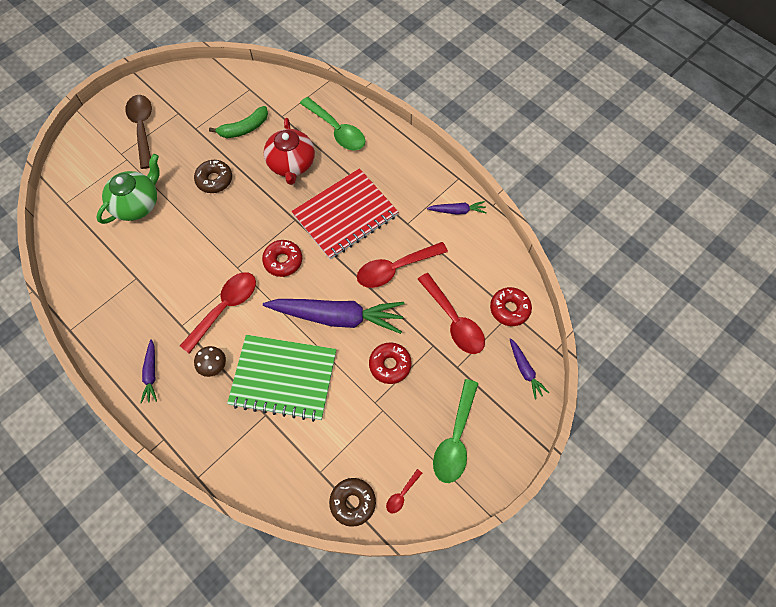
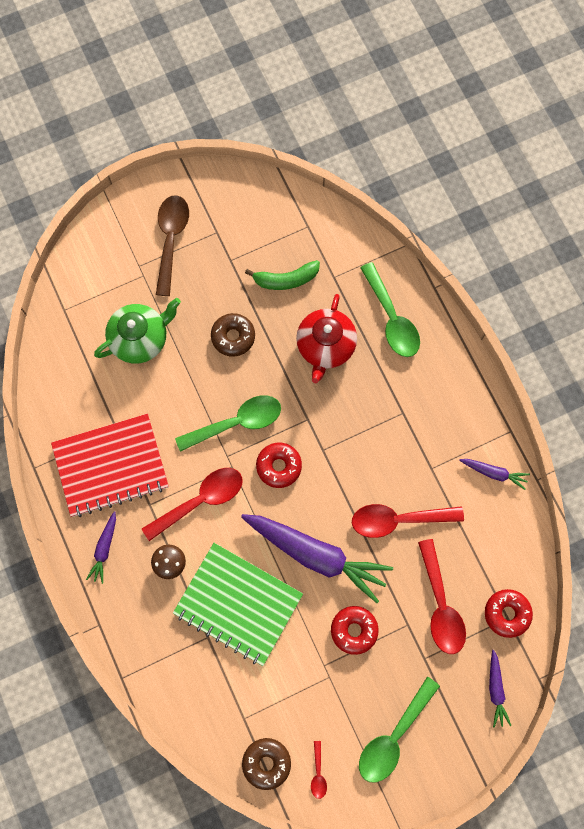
camera: 20 degrees right, 10 degrees up
(237, 240) = (237, 422): none -> green spoon
(345, 215) = (365, 433): red notebook -> red notebook (111, 466)
(402, 494) = (318, 773): red spoon -> red spoon turned 60 degrees counterclockwise

